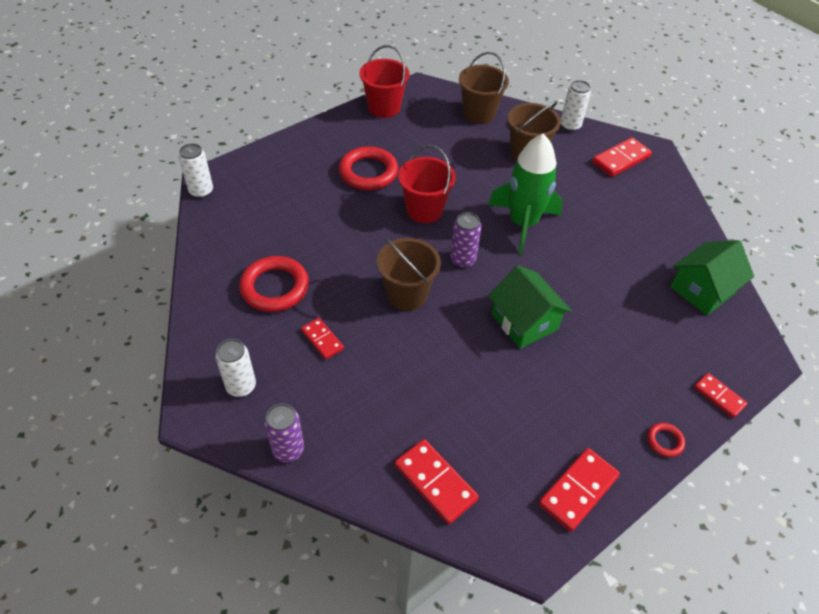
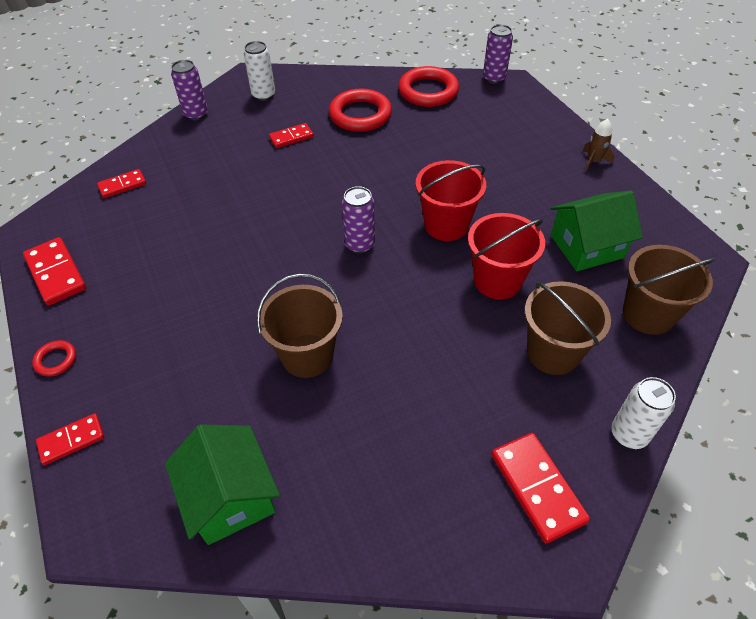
camera: 105 degrees right, 0 degrees up
(201, 191) = (494, 78): white can -> purple can
(326, 131) = (593, 161): none -> brown rocket
(368, 172) = (516, 187): red ring -> red ring (428, 91)
(384, 108) = (648, 215): red bucket -> red bucket (497, 281)
(407, 294) = (324, 195): brown bucket -> brown bucket (307, 355)
(435, 482) = (122, 185): red domino -> red domino, size x0.63
(522, 223) = (407, 313): green rocket -> none
(524, 321) = (256, 279): green house -> green house (586, 246)

